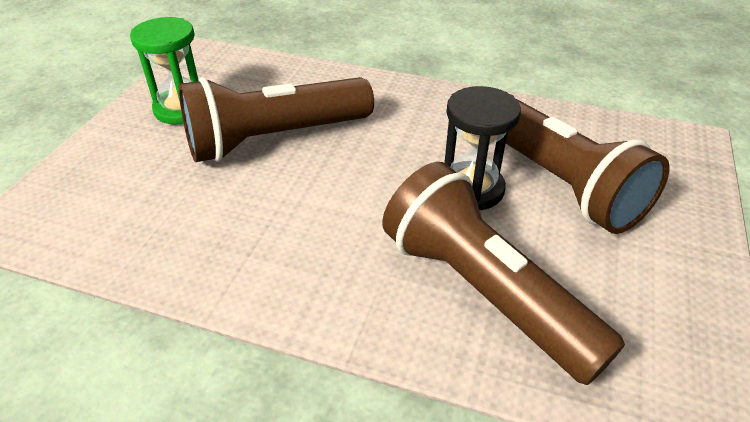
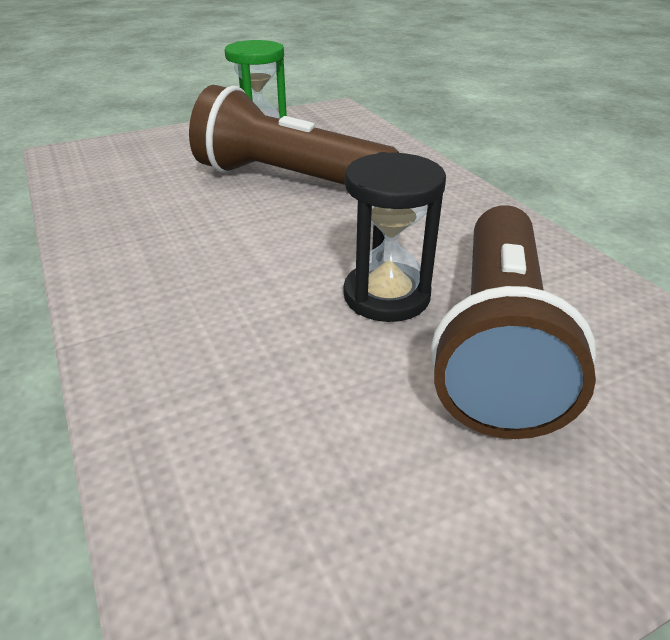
camera: 45 degrees right, 5 degrees down
(483, 292) = (243, 379): brown flashlight -> none

